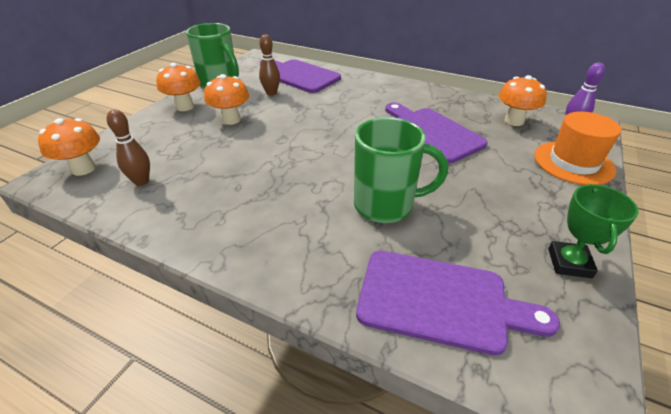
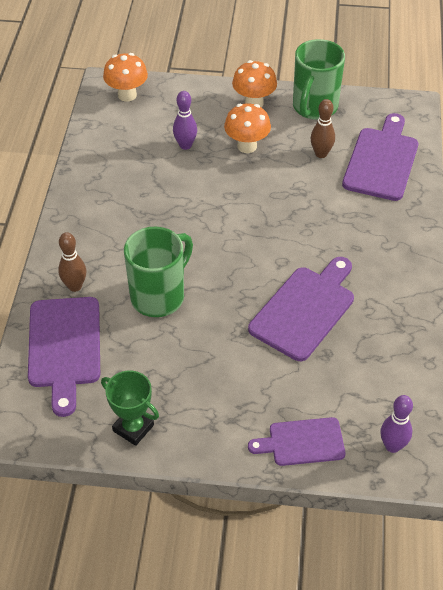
camera: 70 degrees right, 10 degrees up
(141, 181) = (126, 135): brown bowling pin -> brown bowling pin (75, 286)
(196, 149) = (185, 145): none -> purple bowling pin
(386, 205) = (159, 296): green mug -> green mug turned 120 degrees counterclockwise
(514, 121) = (376, 385): orange mushroom -> none
(569, 263) = (133, 428): green trophy -> green trophy turned 45 degrees clockwise
(573, 163) = (302, 442): orange hat -> purple cutting board

